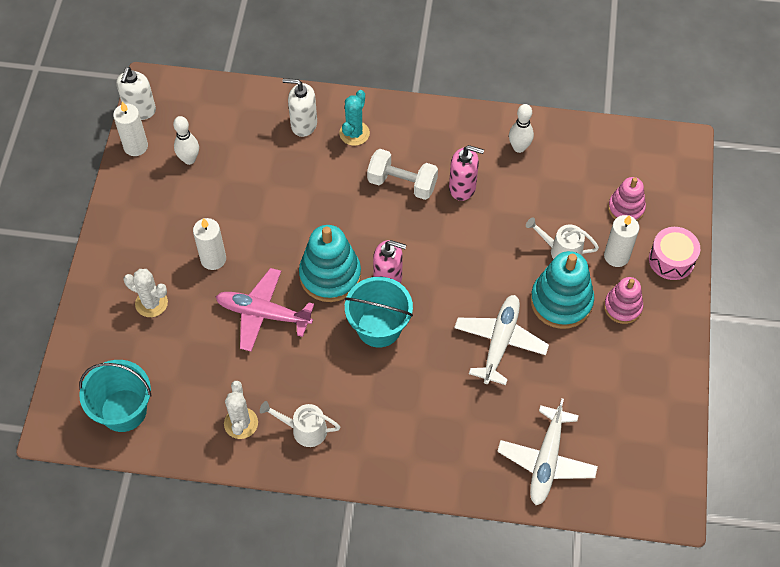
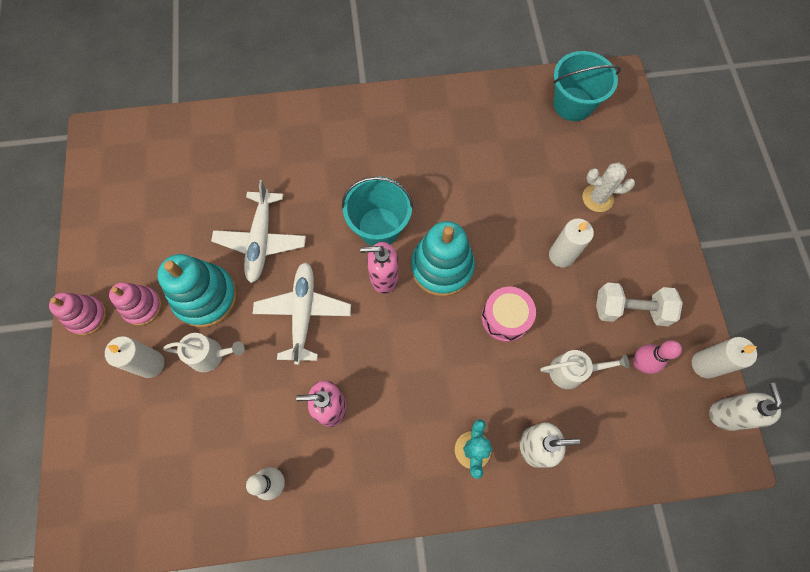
camera: 165 degrees right, 10 degrees up
(189, 159) = (640, 363): white bowling pin -> pink bowling pin
(241, 423) = (472, 117): white cactus -> none
(263, 314) = (491, 213): pink plane -> none
(304, 430) = (417, 124): white watering can -> white watering can (572, 371)
(402, 183) = (399, 395): white dumbbell -> white dumbbell (630, 310)
(546, 461) = (205, 147): white plane -> white plane (303, 313)
(626, 208) = (142, 429): pink stacking toy -> pink stacking toy (87, 316)
(671, 260) = (90, 375): pink drum -> pink drum (505, 318)

